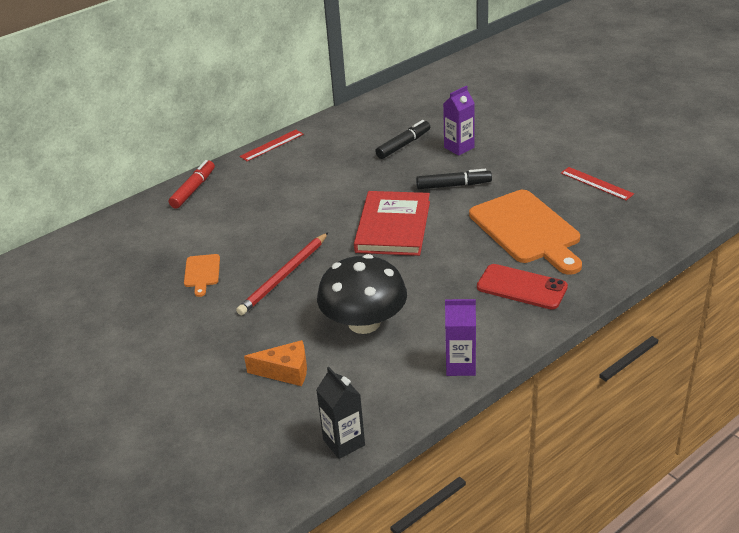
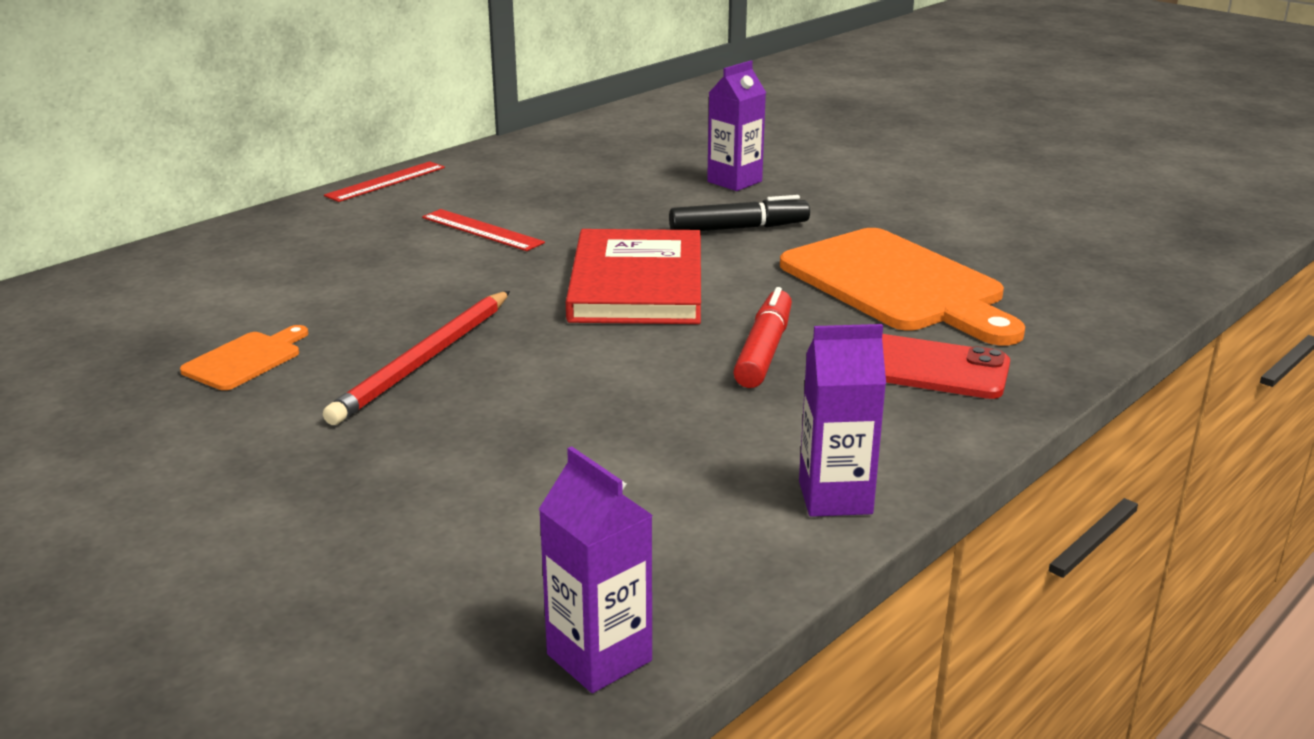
camera: 10 degrees left, 10 degrees down
(193, 189) = (232, 239): red marker -> red marker (764, 351)
(202, 273) = (246, 359): orange cutting board -> orange cutting board turned 135 degrees counterclockwise
(285, 371) = (441, 522): orange cheese -> none
(344, 442) = (599, 657): black carton -> purple carton
(364, 322) = (607, 430): black mushroom -> none
(403, 145) = (632, 179): black marker -> none
(596, 183) = (999, 223): red ruler -> red ruler (482, 230)

